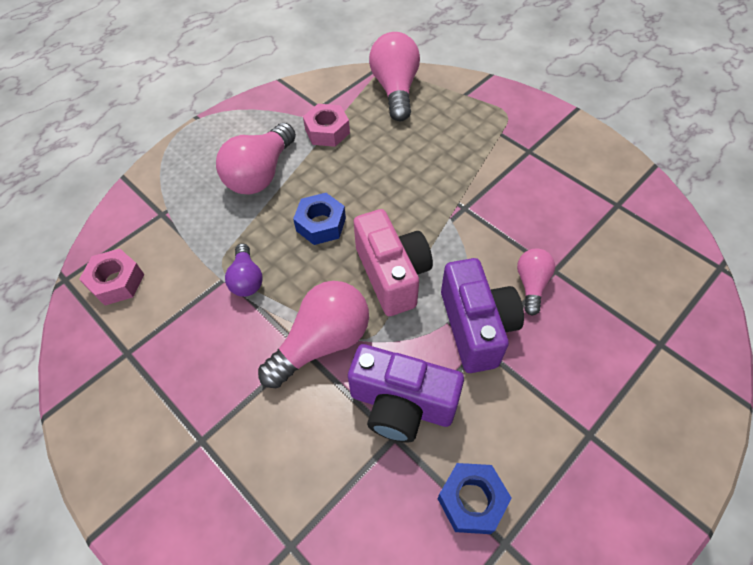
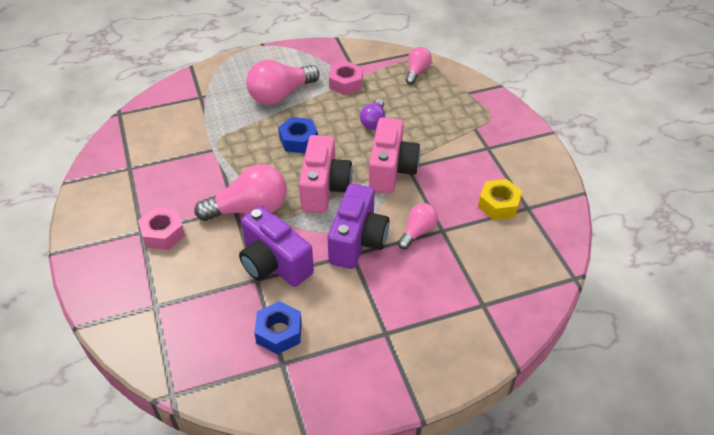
camera: 25 degrees right, 10 degrees down
(116, 282) = (148, 126): pink nut -> pink nut (163, 233)
(246, 279) = (227, 155): purple light bulb -> purple light bulb (374, 121)
(395, 89) = (417, 72): pink light bulb -> pink light bulb, size x0.56
(450, 219) = (391, 170): none -> pink camera
(588, 213) = (499, 204): none -> yellow nut

